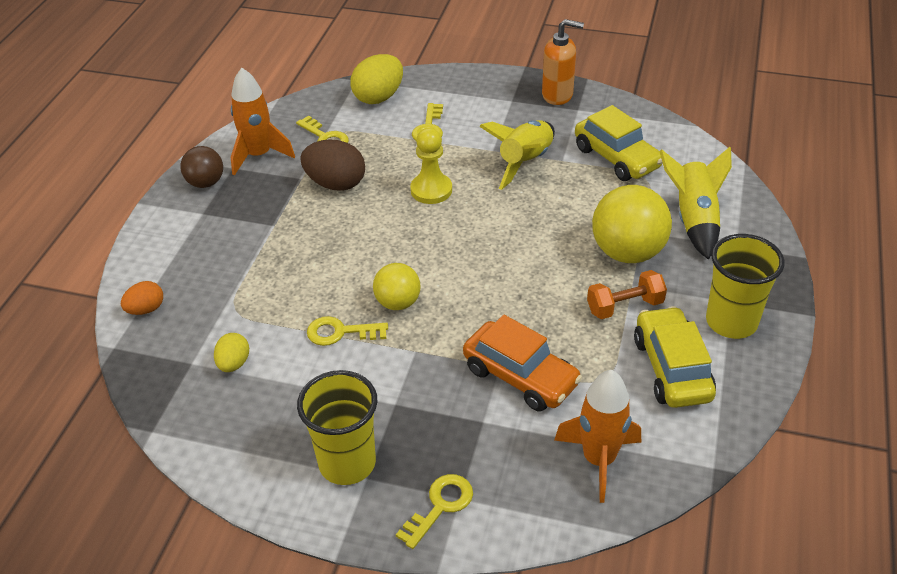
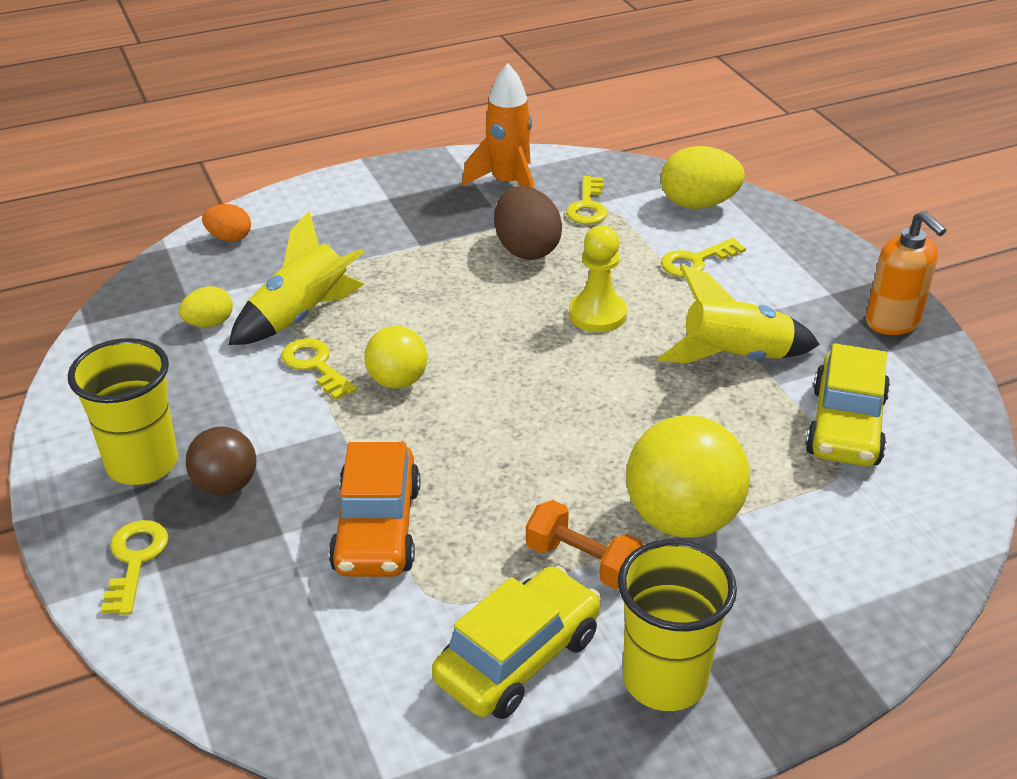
camera: 50 degrees right, 5 degrees down
(206, 183) = (431, 177): brown ball -> brown ball (226, 485)
(440, 506) = (135, 561): yellow key -> yellow key turned 90 degrees counterclockwise
(599, 460) = (305, 660): orange rocket -> none
(694, 220) = (819, 552): yellow rocket -> yellow rocket (302, 316)

